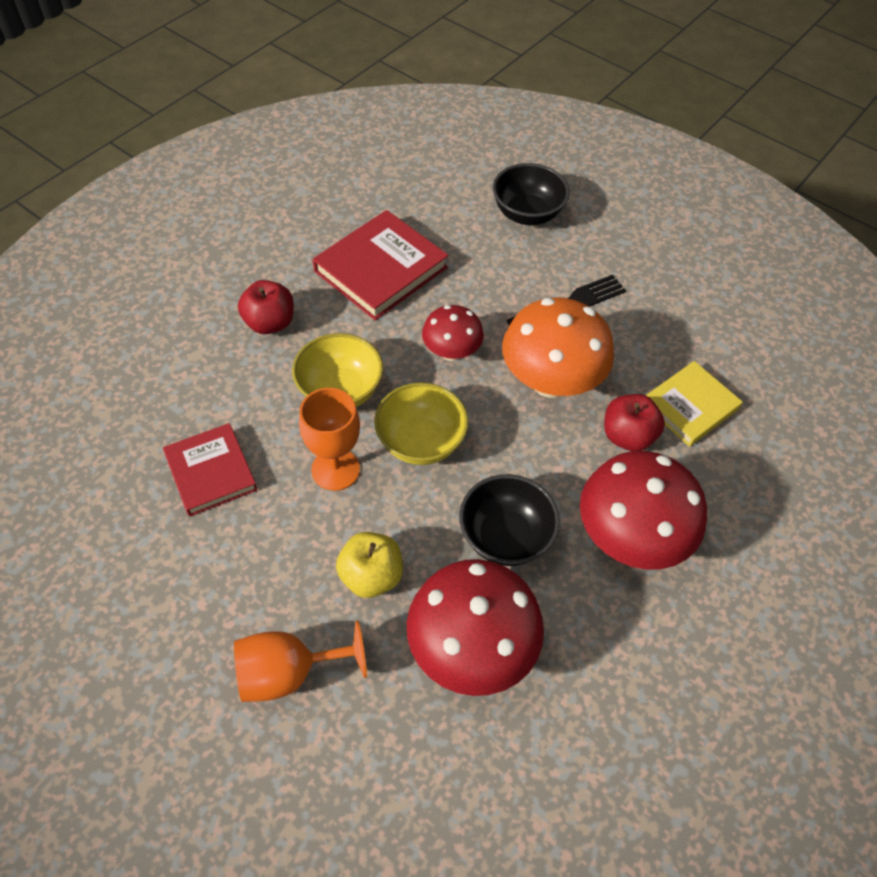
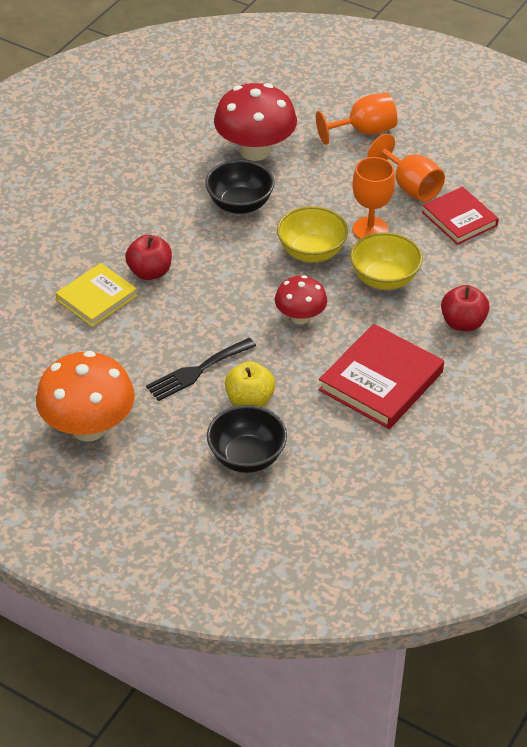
camera: 175 degrees right, 10 degrees down
(256, 540) = (410, 187): none -> orange goblet
(371, 576) = (327, 177): yellow apple -> yellow apple (249, 400)
(550, 381) = (213, 304): orange mushroom -> orange mushroom (88, 427)
(629, 537) = (151, 212): red mushroom -> none

